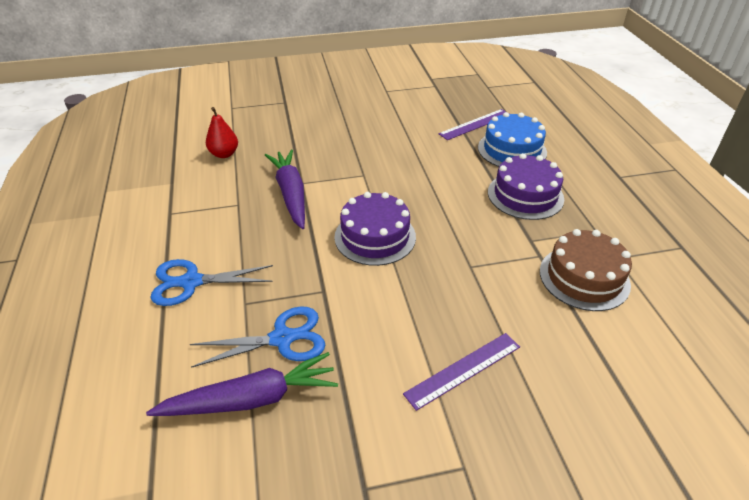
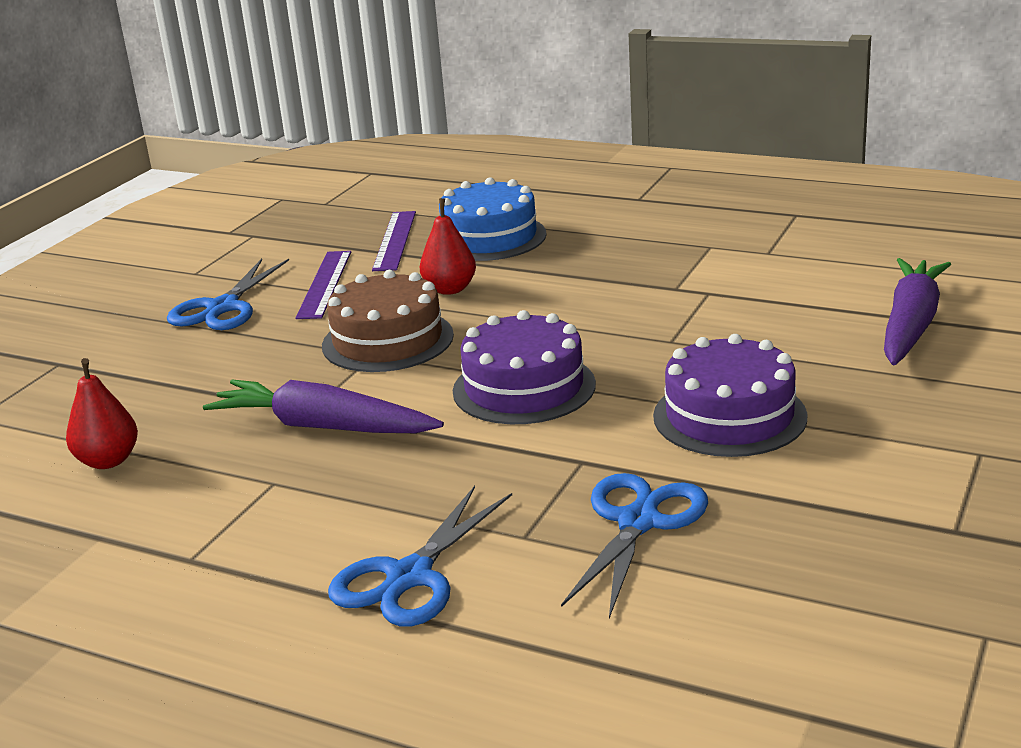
camera: 50 degrees left, 15 degrees down
(252, 399) = (728, 579): purple carrot -> purple carrot (910, 324)
(364, 114) = (222, 308): none -> blue scissors
(446, 165) = (450, 289): none -> red pear
(463, 370) = (838, 405): purple ruler -> purple ruler (325, 284)
(525, 195) = (590, 262): purple cake -> purple cake (729, 416)
(584, 277) = (777, 281): brown cake -> brown cake (387, 340)

